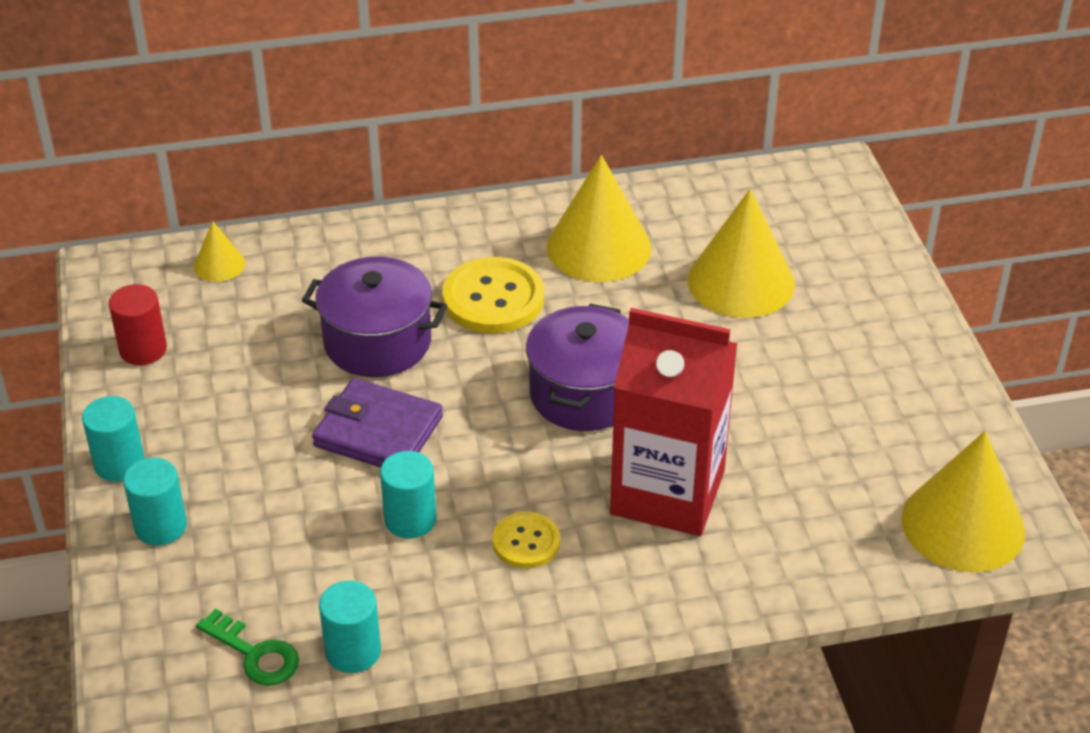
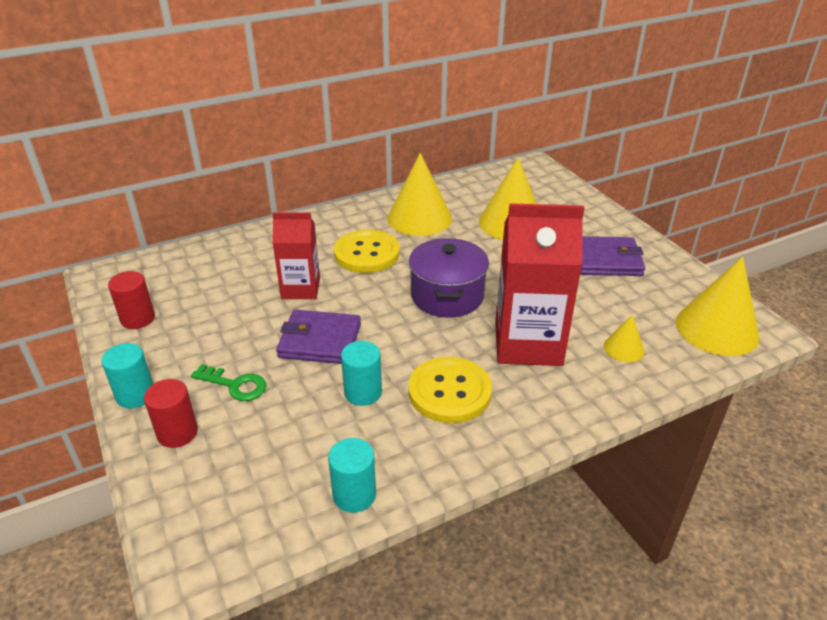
camera: 15 degrees left, 5 degrees down
(160, 526) = (177, 433): turquoise cylinder -> red cylinder
(219, 264) = (180, 262): yellow cone -> yellow cone (623, 348)
(255, 654) = (277, 513): green key -> green key (235, 385)
(377, 342) = (300, 288): purple pot -> red carton
(526, 542) = (449, 392): yellow button -> yellow button, size x1.71
(859, 377) = (607, 260): none -> purple wallet

